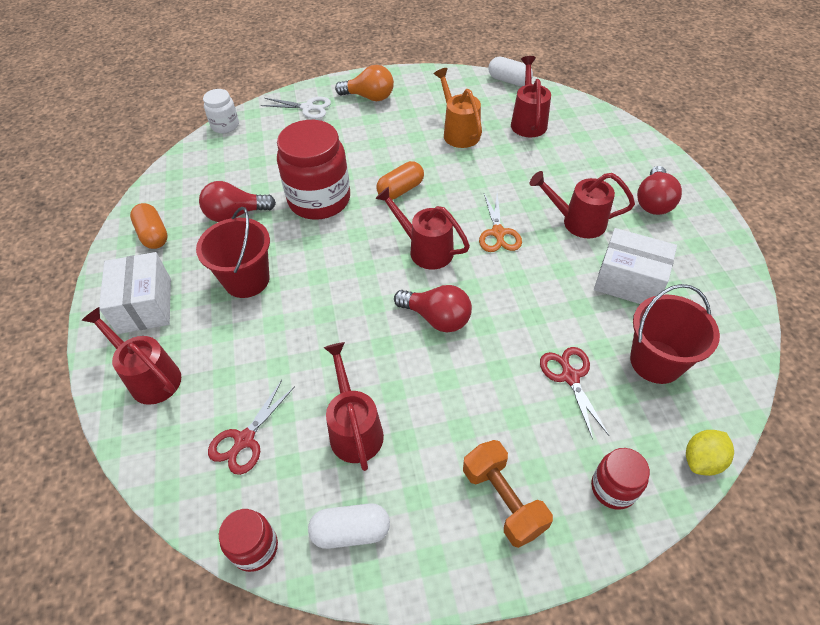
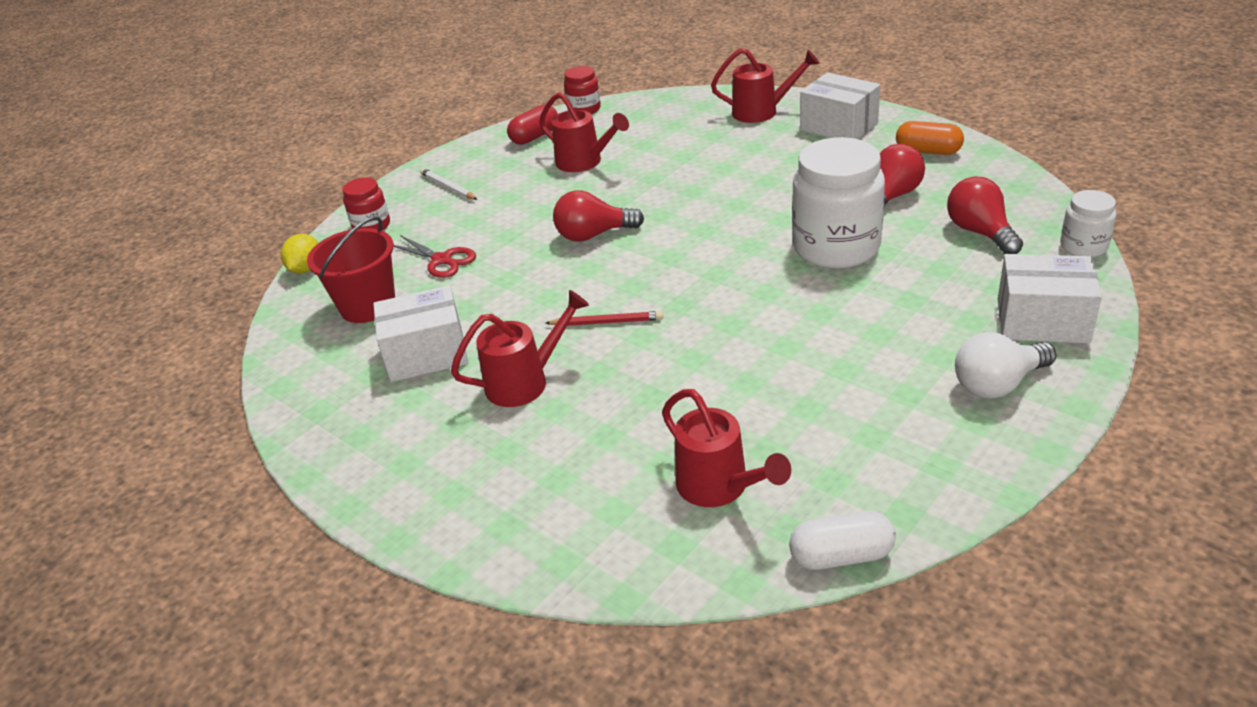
camera: 145 degrees right, 15 degrees down
(244, 440) = (651, 126): red scissors -> none
(246, 280) = (791, 173): red bucket -> none
(308, 108) = (1042, 321): white scissors -> white box
(319, 200) = (836, 248): red jar -> white jar
(351, 531) = (535, 136): white capsule -> red capsule
(369, 97) = (998, 384): orange light bulb -> white light bulb
(400, 190) = (767, 302): orange capsule -> none
(425, 249) = (666, 270): red watering can -> none
(458, 132) = (797, 408): orange watering can -> none
(498, 233) = (607, 322): orange scissors -> red pencil
(503, 500) = (448, 187): orange dumbbell -> white pencil
(653, 202) = (440, 461): red light bulb -> red light bulb (980, 232)

